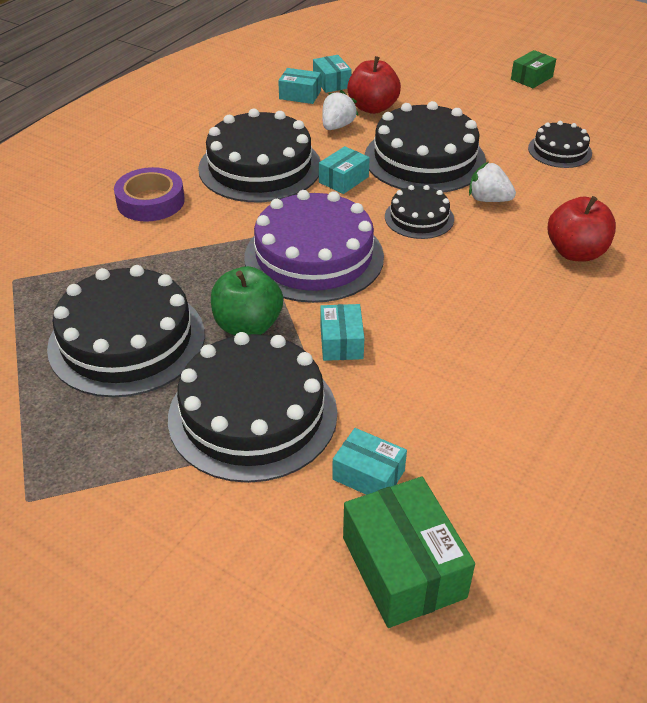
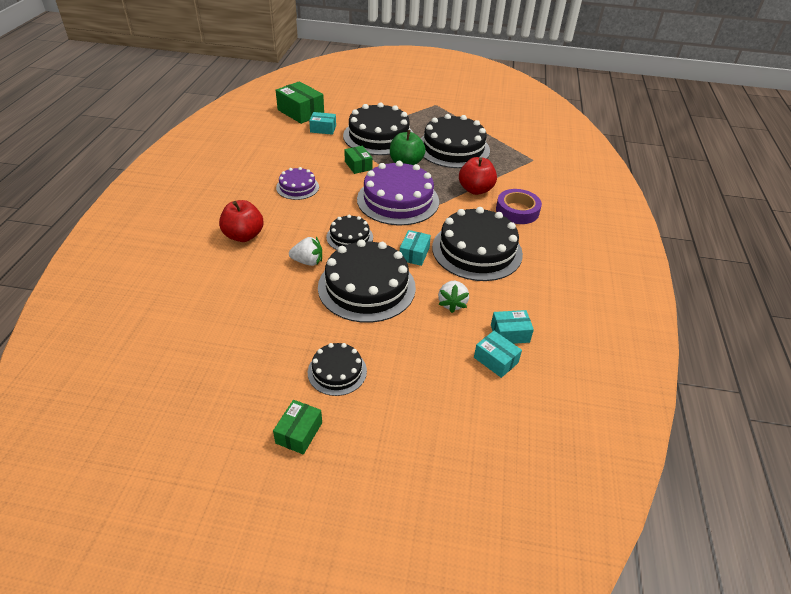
camera: 155 degrees right, 0 degrees up
(341, 342) = (358, 165): turquoise box -> green box
(372, 108) = (437, 334): red apple -> red apple (475, 189)
(473, 319) = (297, 187): none -> purple cake
(559, 150) = (259, 324): black cake -> black cake (337, 371)

